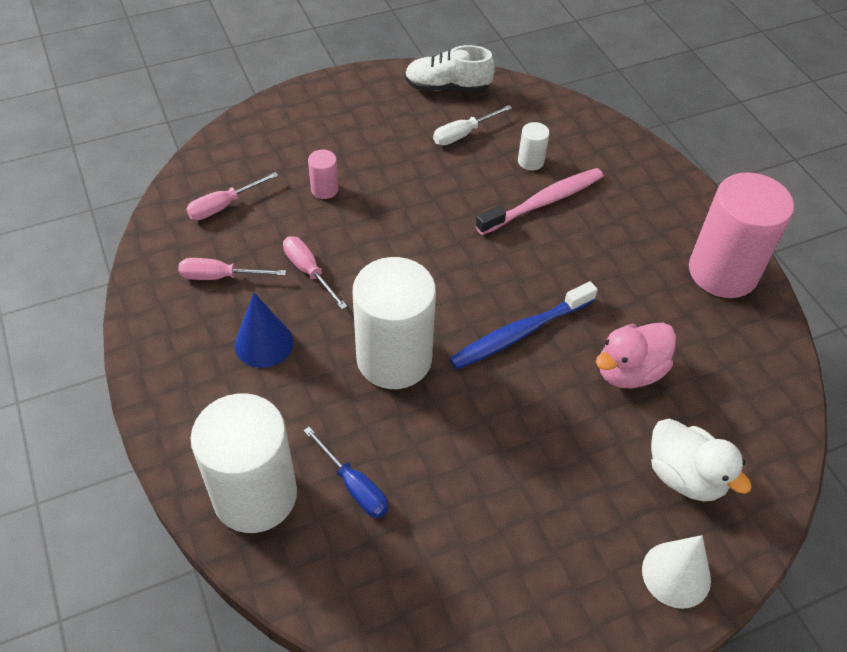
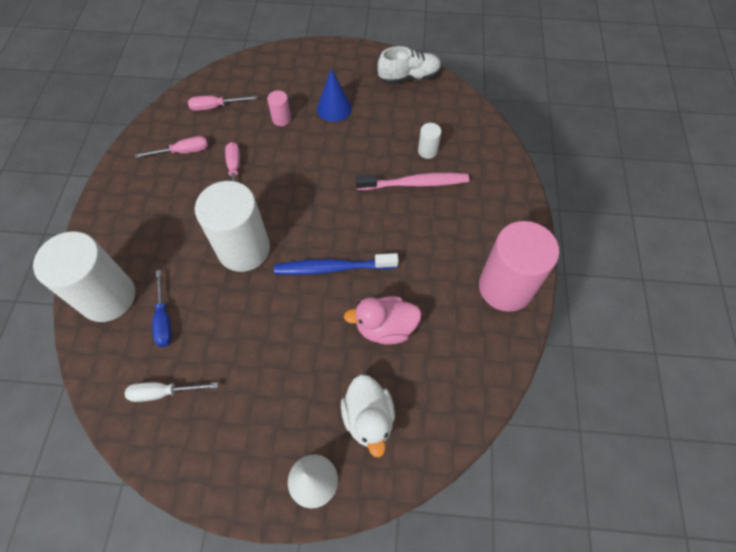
camera: 30 degrees right, 10 degrees up
(220, 276) = (183, 152): pink screwdriver -> pink screwdriver turned 135 degrees clockwise
(264, 343) = (177, 205): blue cone -> blue cone (334, 108)
(447, 87) = (409, 77): white shoe -> white shoe turned 135 degrees clockwise
(463, 134) = (396, 114): white screwdriver -> white screwdriver (163, 392)

